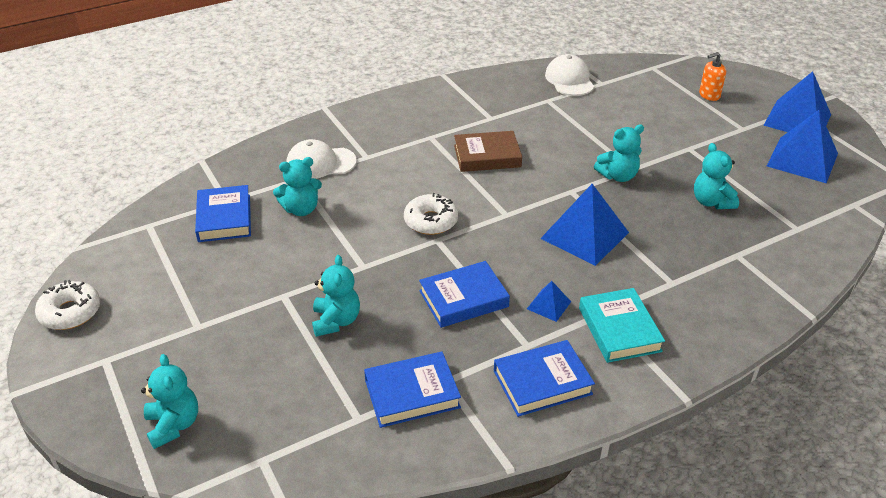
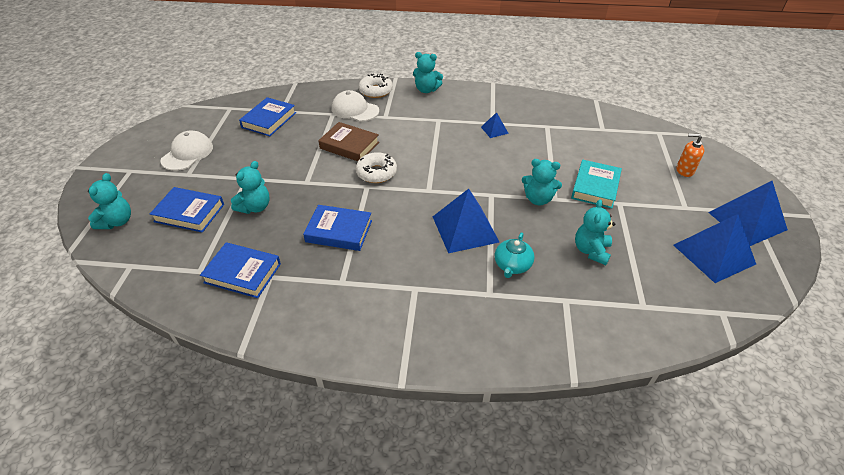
camera: 35 degrees right, 5 degrees up
(70, 312) = (145, 138): white donut -> white donut (376, 91)
(301, 209) = (313, 132): turquoise teddy bear -> turquoise teddy bear (426, 90)
(487, 156) = (460, 147): brown book -> brown book (349, 145)
(542, 382) = (322, 311): blue book -> blue book (189, 213)
(548, 305) = (386, 263): blue pyramid -> blue pyramid (494, 130)
(569, 80) = (580, 118): white cap -> white cap (187, 153)
(619, 329) = (413, 305): turquoise book -> turquoise book (595, 187)
(663, 247) = (512, 265): none -> turquoise teapot

